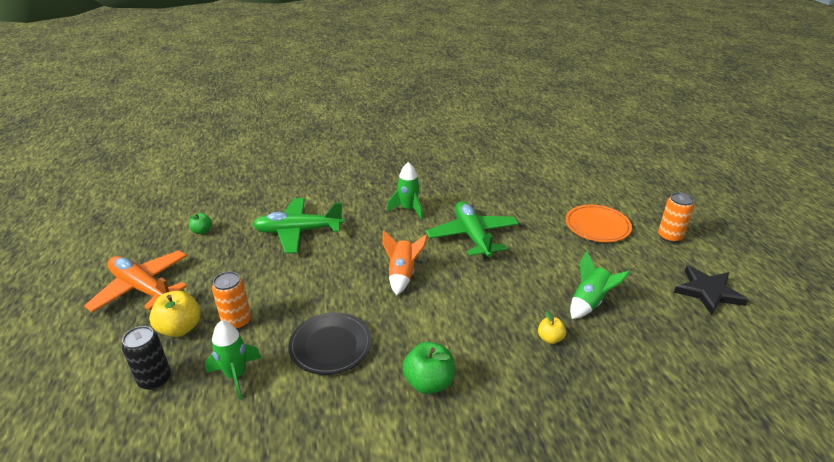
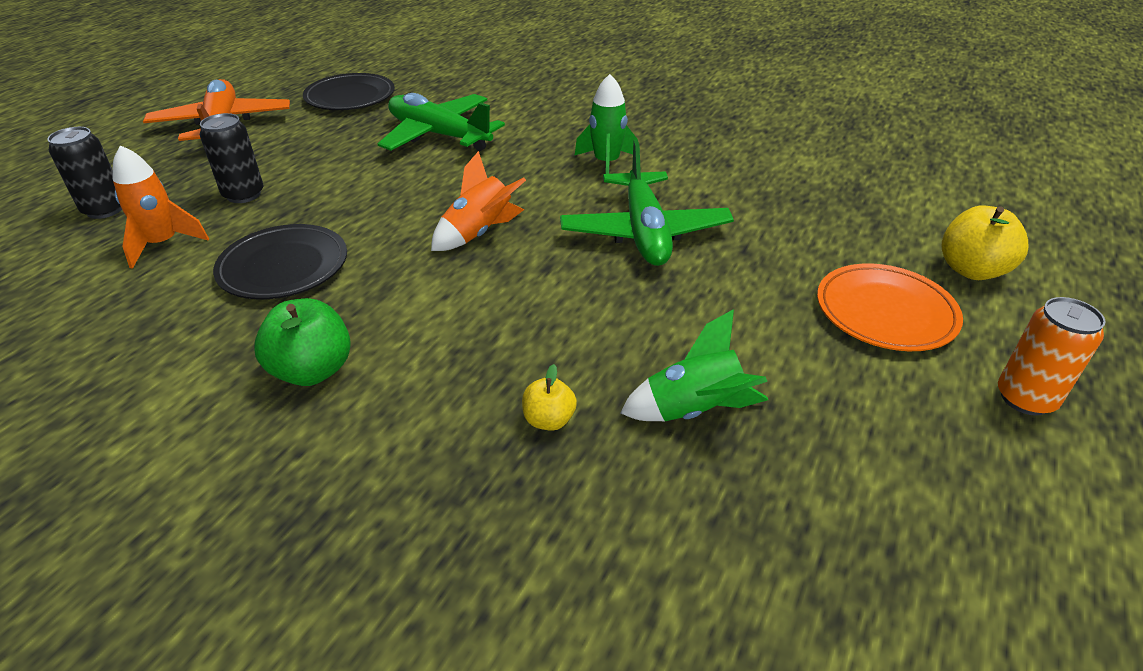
camera: 40 degrees right, 5 degrees up
(180, 328) = (192, 176): yellow apple -> yellow apple (971, 270)
(202, 231) = (350, 97): green apple -> black plate
(236, 375) = (163, 244): green rocket -> orange rocket
(237, 321) = (244, 194): orange can -> black can
(472, 236) = (644, 232): green plane -> green plane turned 150 degrees clockwise
(708, 292) = (974, 533): black star -> none

